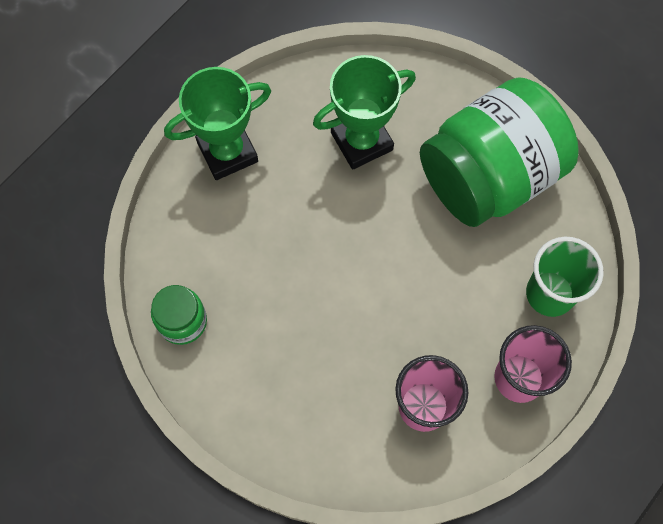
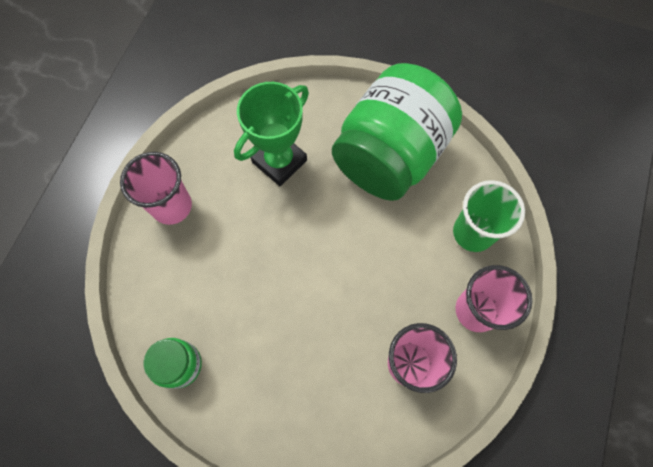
camera: 20 degrees left, 0 degrees up
(227, 152) = (172, 206): green trophy -> pink cup

